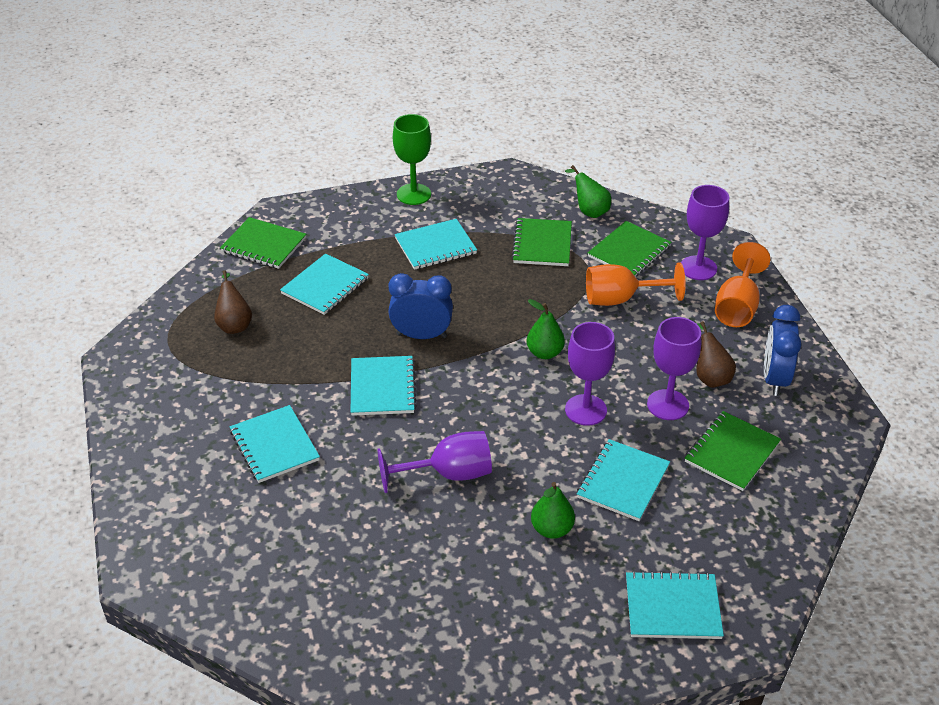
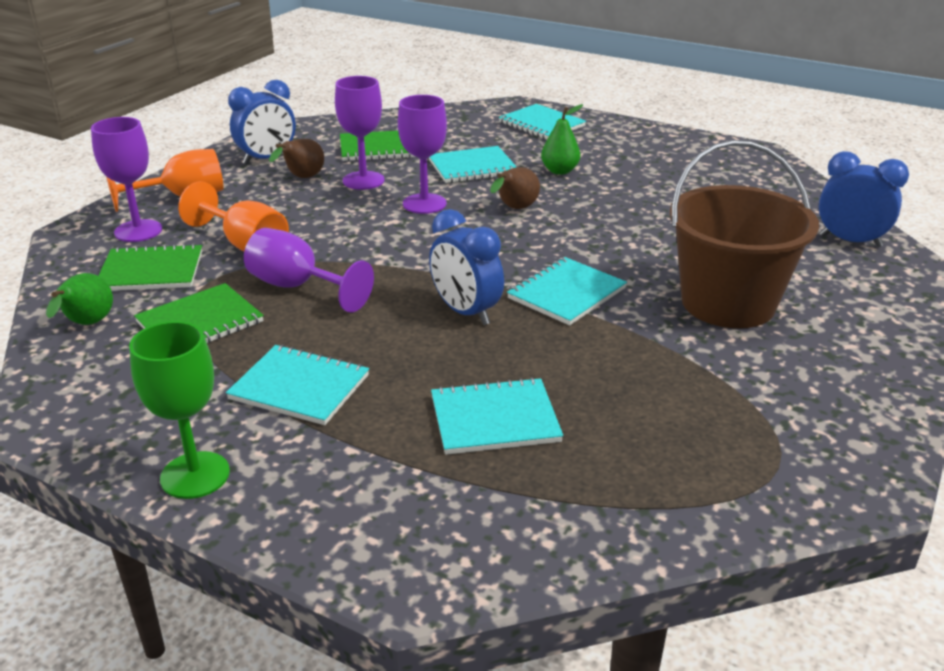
camera: 135 degrees left, 10 degrees down
(230, 589) = (850, 241): none -> blue clock
(234, 324) = (664, 439): brown pear -> brown pear (515, 209)
(263, 245) = (503, 534): green notebook -> none
(274, 446) = (728, 303): turquoise notebook -> brown bucket
(449, 474) = (590, 221): purple goblet -> purple goblet (297, 287)
(544, 353) = (384, 246): green pear -> none

